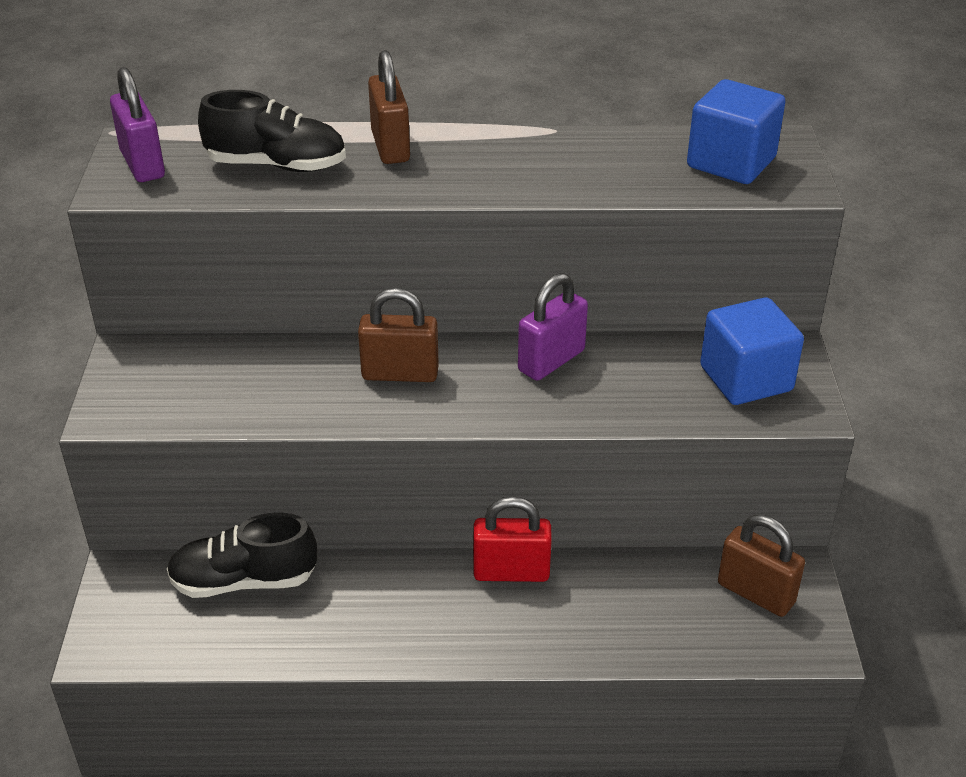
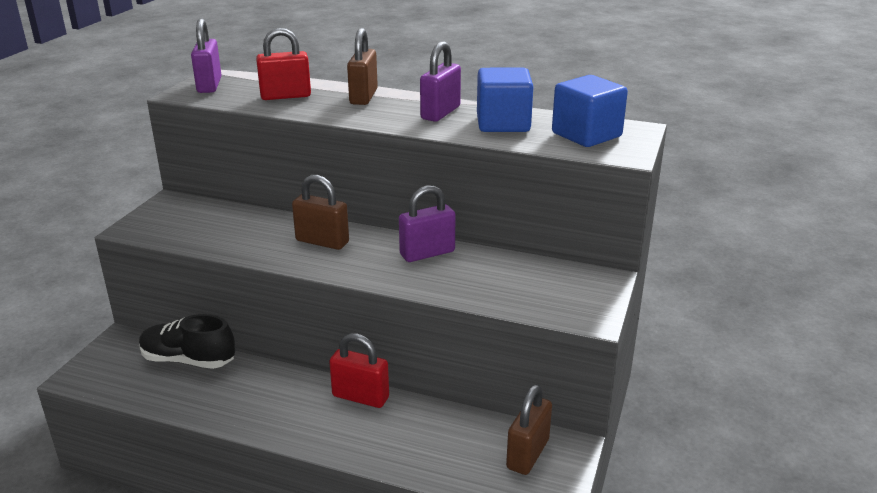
camera: 20 degrees right, 10 degrees down
(277, 165) = (285, 96): black shoe -> red padlock
(519, 158) = (440, 113): none -> purple padlock
(746, 379) = (558, 290): blue cube -> blue cube (503, 123)
(756, 593) = (528, 454): brown padlock -> brown padlock turned 60 degrees clockwise

